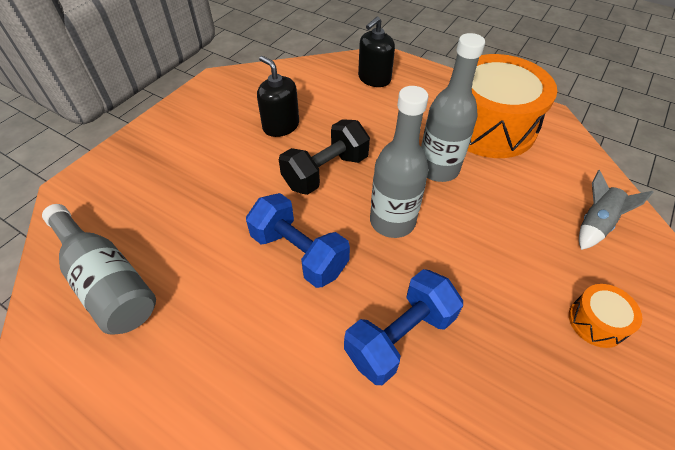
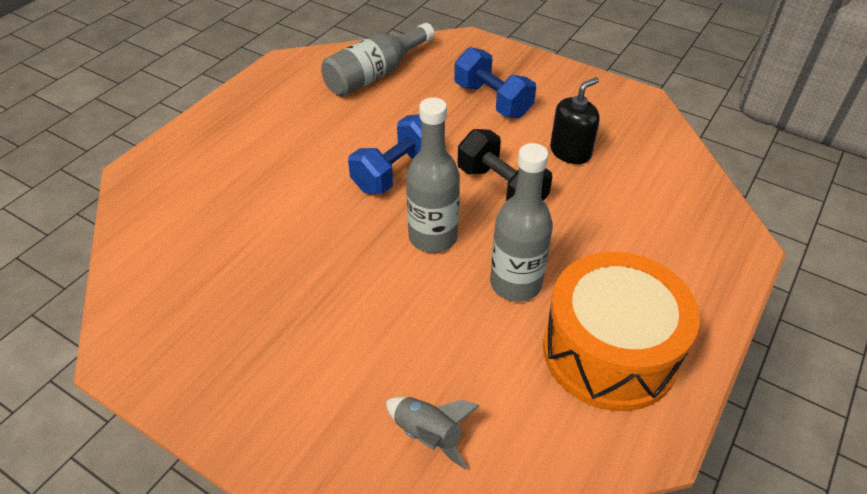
camera: 90 degrees right, 5 degrees down
(374, 79) = (688, 232): black soap dispenser -> none
(400, 336) = (304, 235): blue dumbbell -> blue dumbbell (492, 100)
(596, 322) = (294, 392): orange drum -> none

